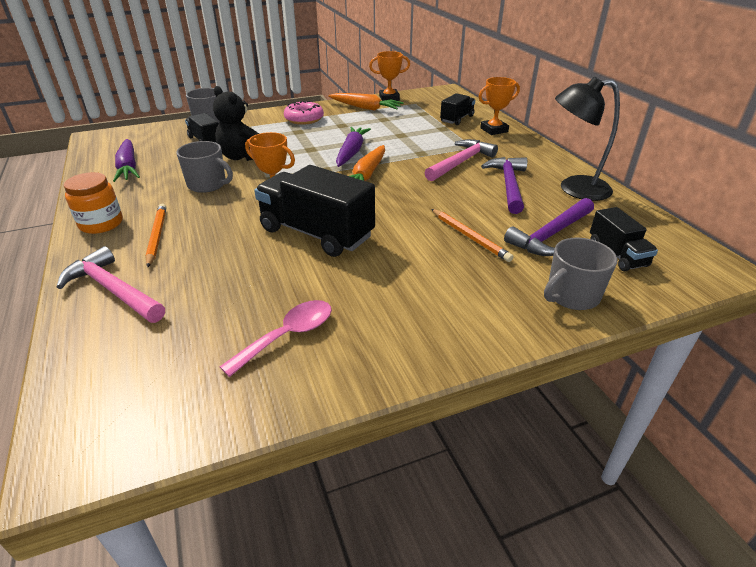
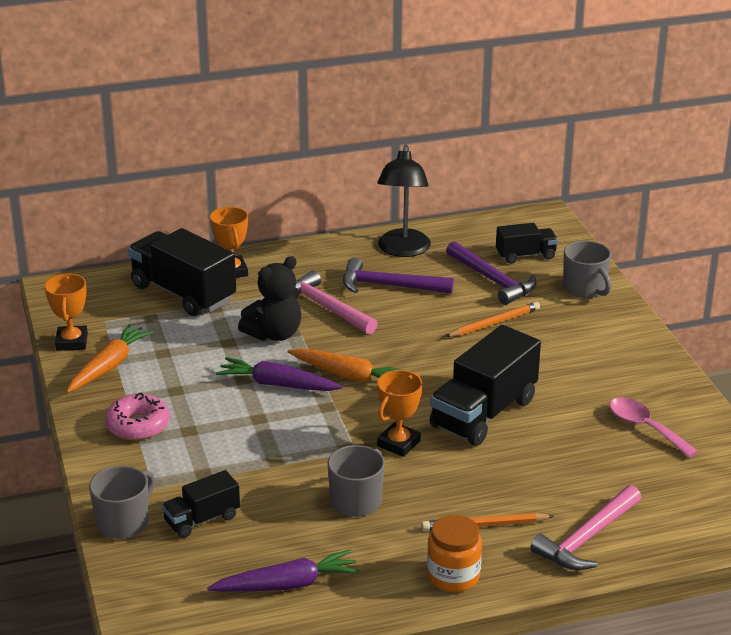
camera: 85 degrees left, 5 degrees down
(242, 157) = (271, 478): black teddy bear -> black teddy bear (274, 334)
(457, 119) = (183, 293): black truck -> black truck, size x1.85

